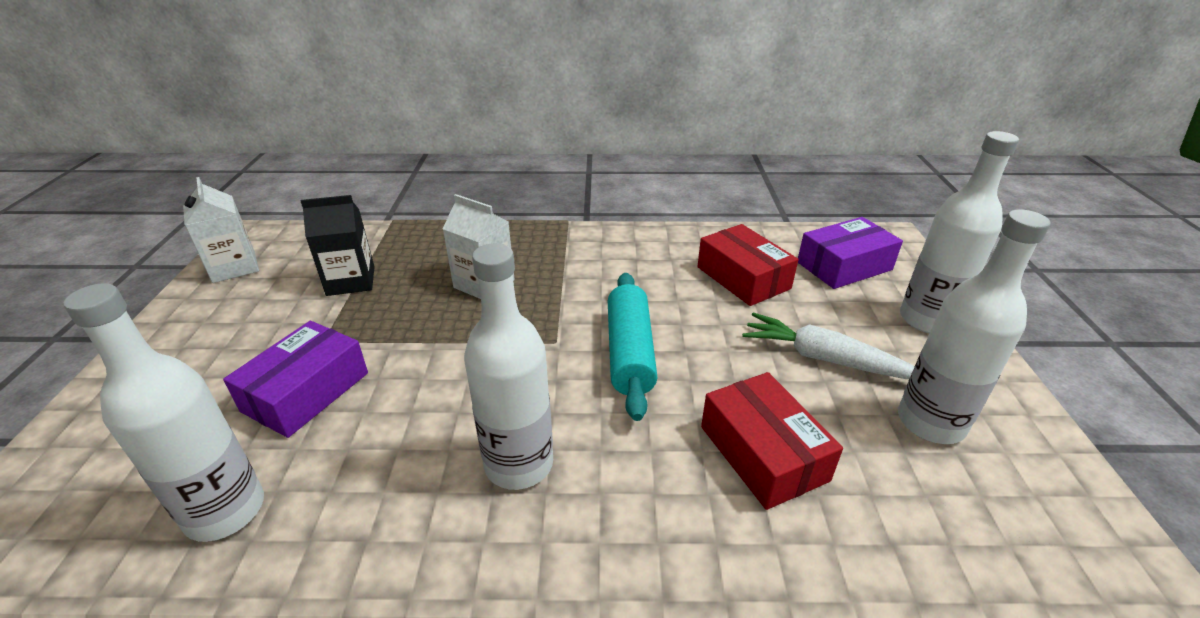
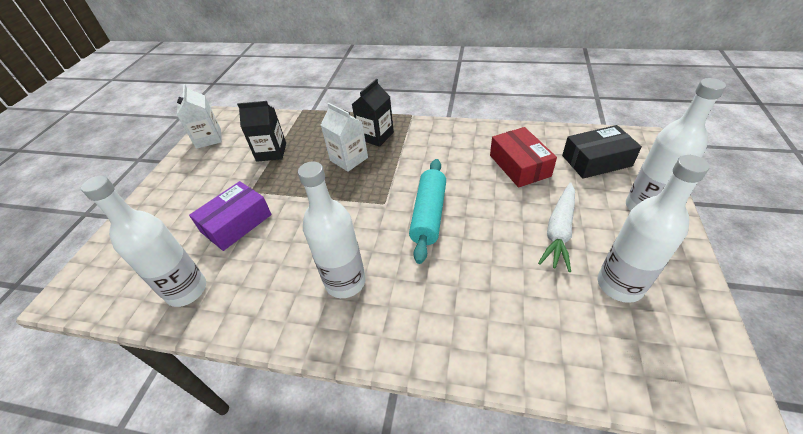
camera: 15 degrees right, 10 degrees up
(520, 250) = (376, 136): none -> black carton
(763, 453) = (496, 293): red box -> none
(824, 359) = (559, 231): white carrot -> white carrot turned 105 degrees counterclockwise
(844, 266) = (596, 161): purple box -> black box

